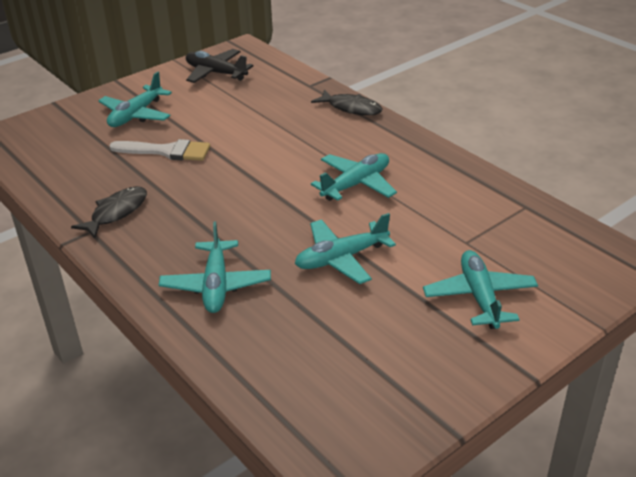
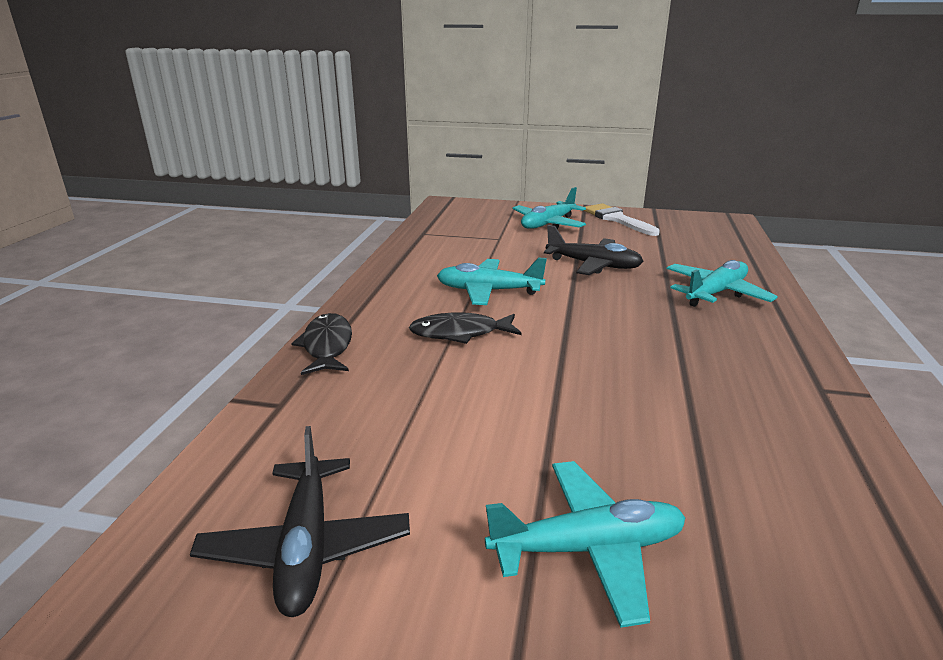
camera: 130 degrees left, 10 degrees down
(116, 212) = (770, 391): black fish -> black fish (460, 333)
(167, 151) = (620, 432): white brush -> white brush (617, 219)
(341, 258) = (593, 265): turquoise plane -> black plane

